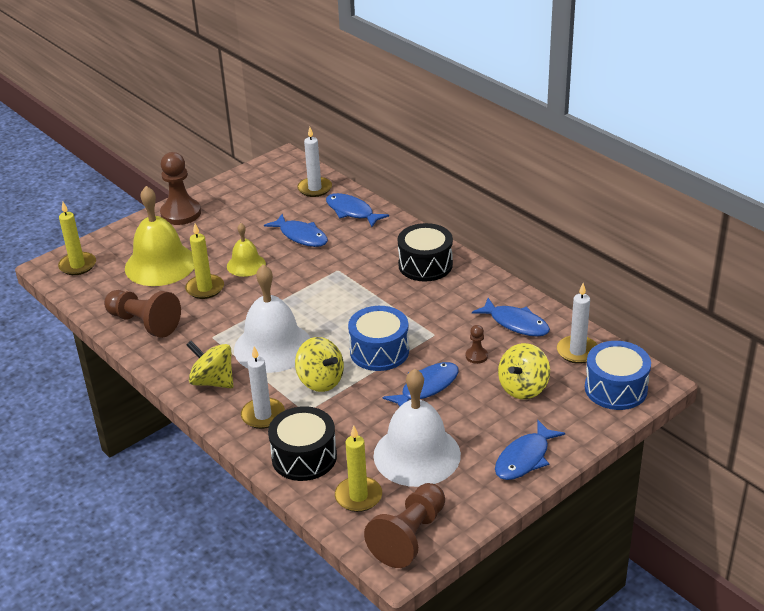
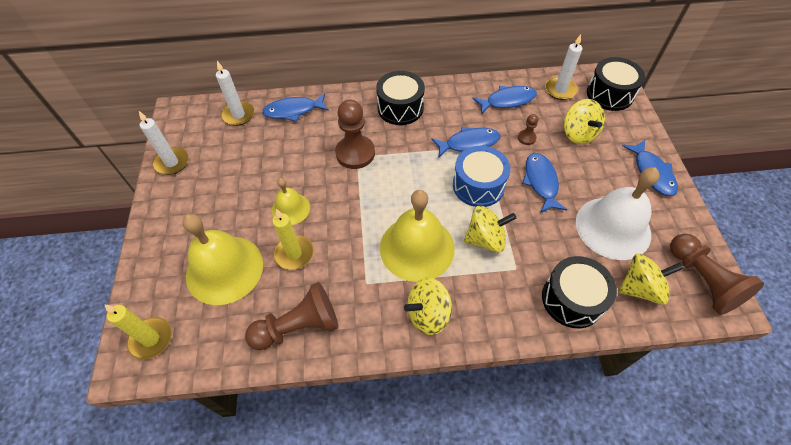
camera: 55 degrees left, 20 degrees up
(181, 213) = (166, 215): brown pawn -> brown pawn (355, 153)
(263, 415) = (500, 300): white candle -> white candle (172, 163)
(272, 347) = (417, 247): white bell -> yellow bell
(301, 236) = (291, 155): blue fish -> blue fish (469, 143)
(358, 496) = (640, 288): yellow candle -> yellow spinning top
(616, 388) = (609, 94): blue drum -> black drum

